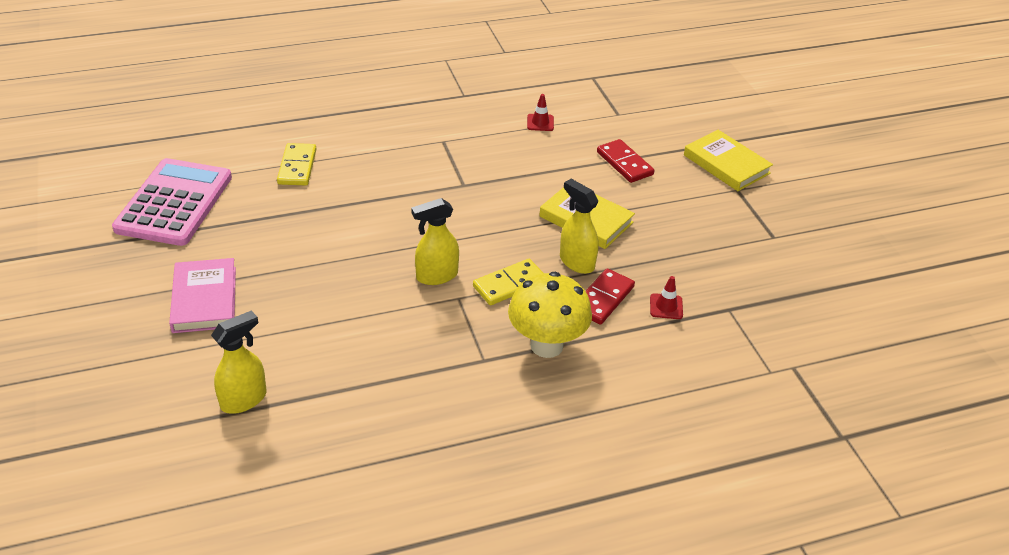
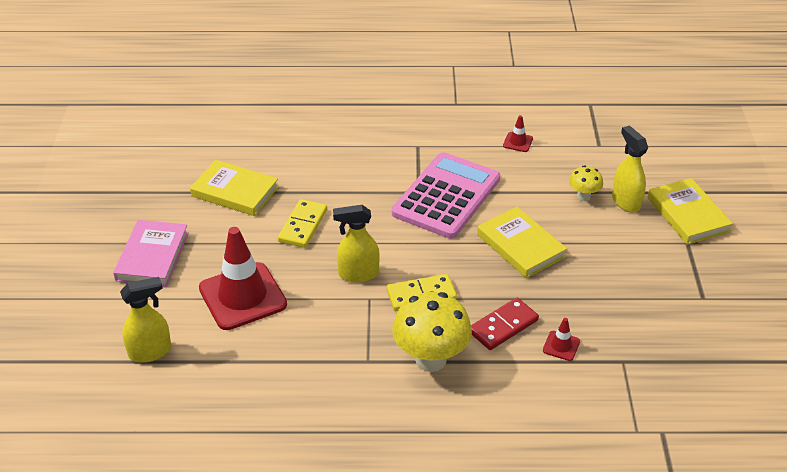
camera: 20 degrees right, 0 degrees up
(174, 203) = (161, 165): pink calculator -> pink calculator (446, 196)
(269, 216) = (235, 192): none -> yellow book
(297, 167) = (277, 149): yellow domino -> yellow domino (303, 226)
(323, 321) = (242, 296): none -> red traffic cone
(576, 262) = (493, 286): yellow spray bottle -> yellow spray bottle (625, 201)
(624, 163) = (583, 196): red domino -> yellow mushroom

